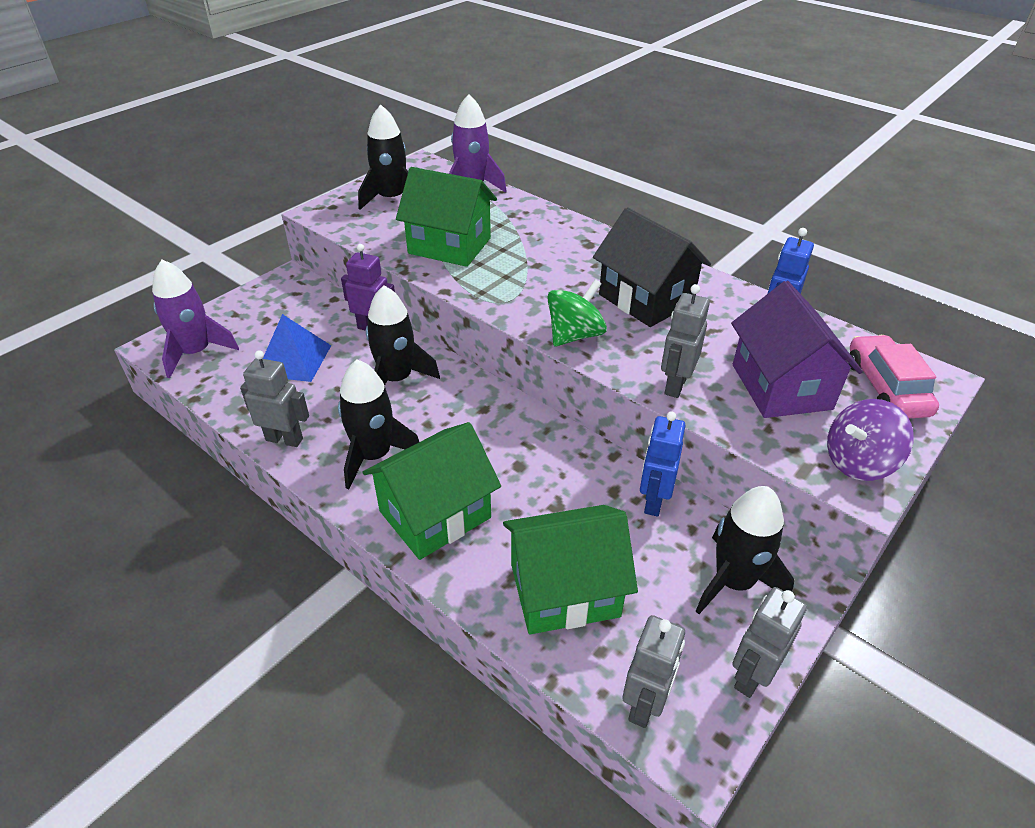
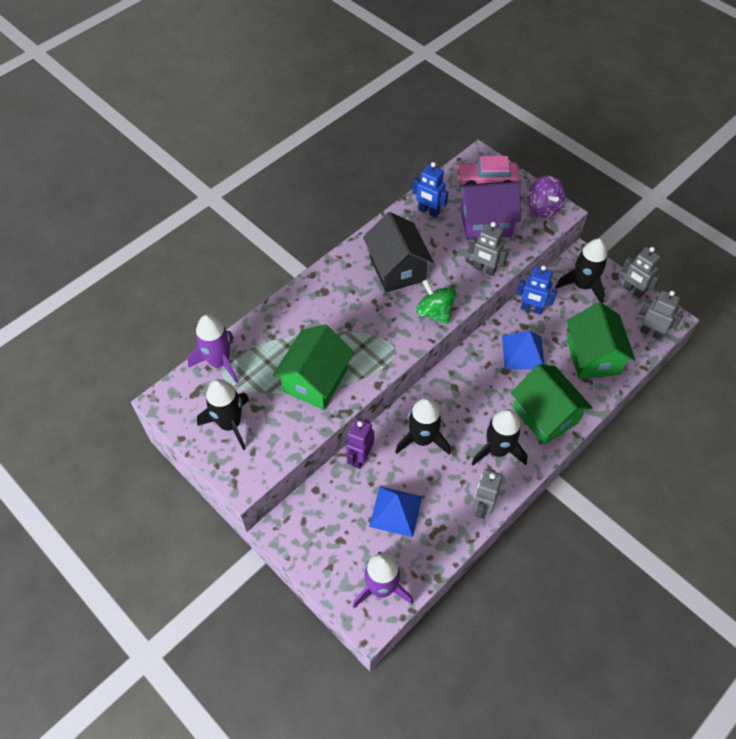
camera: 85 degrees left, 15 degrees up
(558, 488) = (523, 352): none -> blue pyramid
(646, 299) = (397, 269): black house -> black house turned 75 degrees counterclockwise

